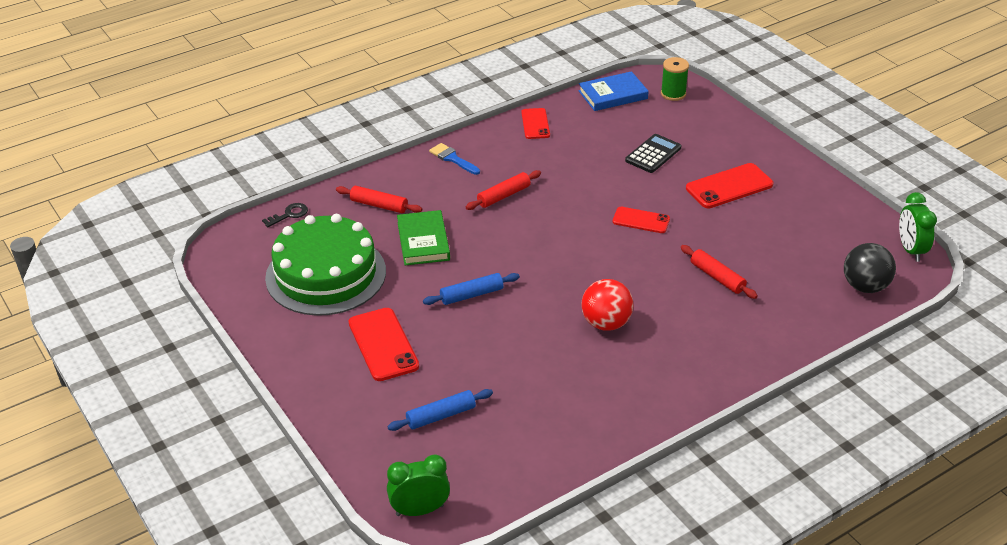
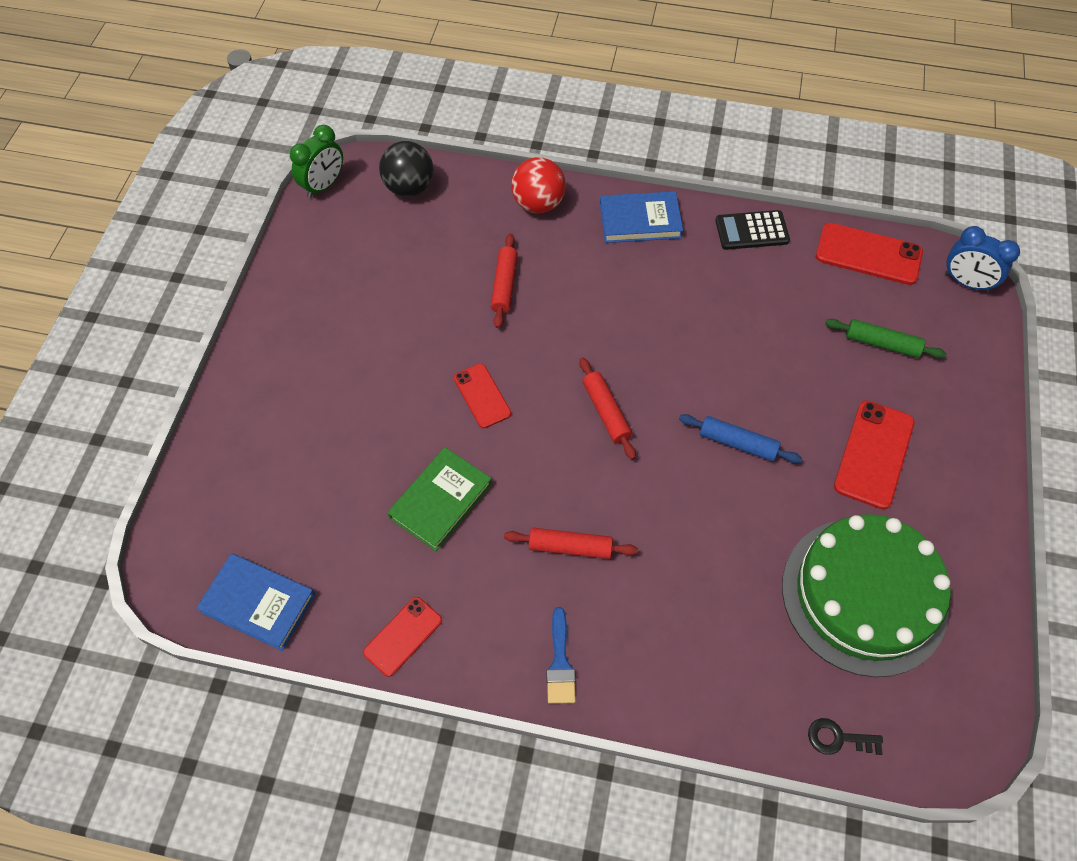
camera: 135 degrees left, 20 degrees up
(379, 205) = (718, 657): red rolling pin -> red rolling pin (606, 412)
(420, 510) = (966, 282): green clock -> blue clock
(423, 241) = (720, 554): green book -> green book (441, 501)
(441, 416) = (882, 344): blue rolling pin -> green rolling pin
(606, 323) = (652, 318): red ball -> red ball (538, 204)
(653, 154) = (353, 468): black calculator -> black calculator (751, 231)
(673, 94) = (199, 540): green spool -> none
(699, 377) = (640, 221): none -> blue book
(729, 186) = (349, 364): red phone -> red phone (868, 254)

